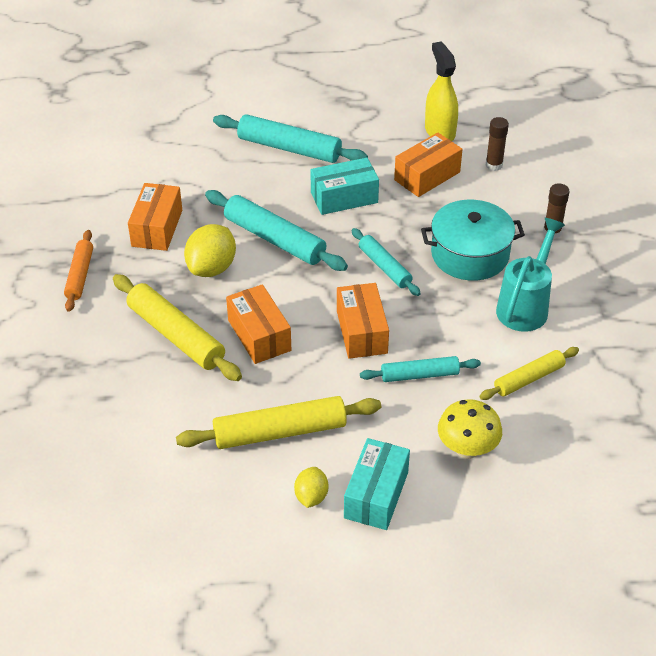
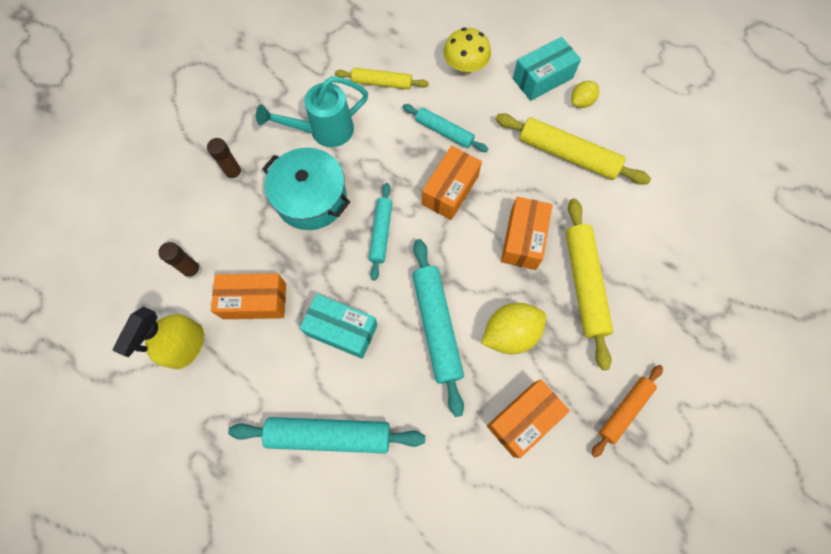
camera: 140 degrees left, 25 degrees up
(289, 148) = (329, 435): turquoise rolling pin -> turquoise rolling pin turned 60 degrees counterclockwise

